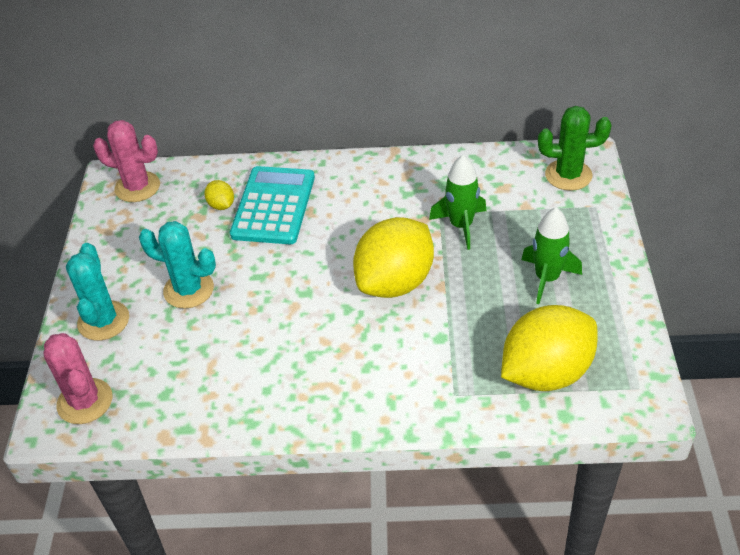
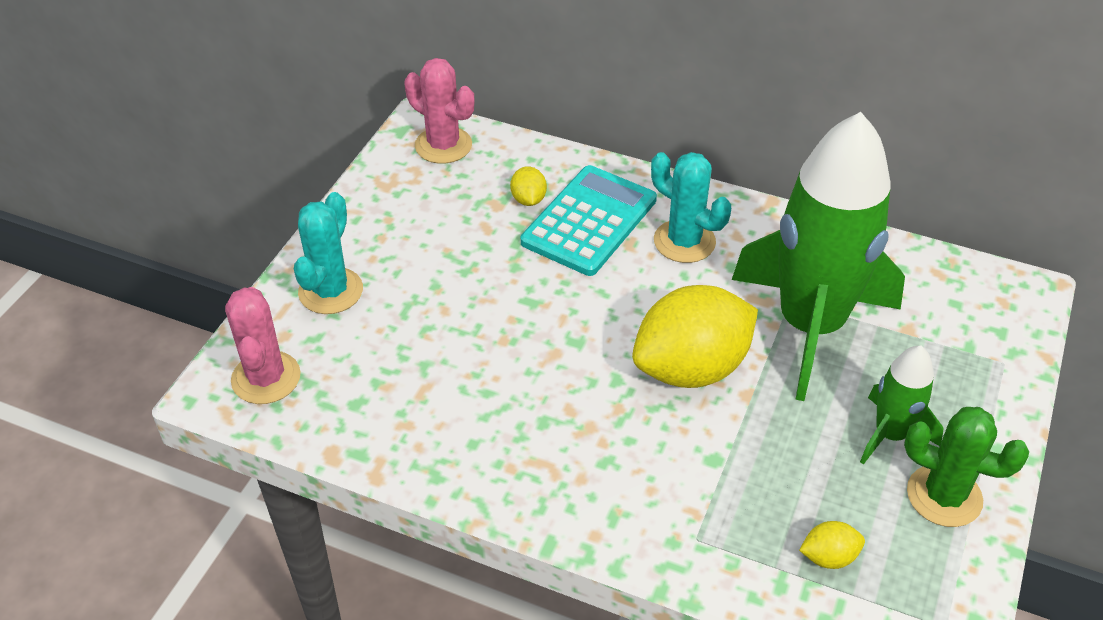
camera: 20 degrees right, 0 degrees up
(188, 290) = (442, 289): turquoise cactus -> turquoise cactus (684, 241)
(461, 226) = (810, 326): green rocket -> green rocket, size x2.13
(546, 372) = (828, 557): yellow lemon -> yellow lemon, size x0.42
(568, 175) = (986, 308): green cactus -> green cactus (944, 496)

